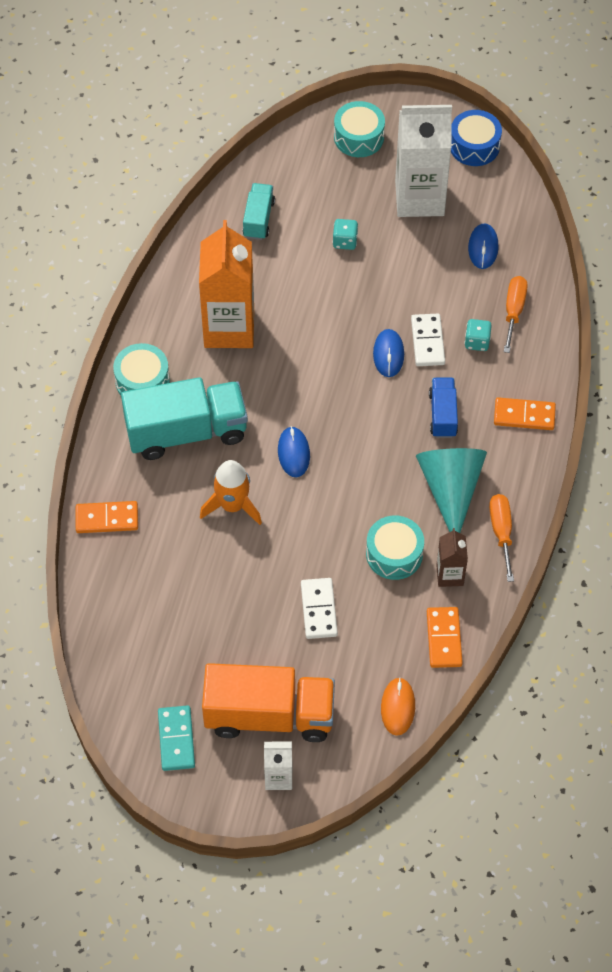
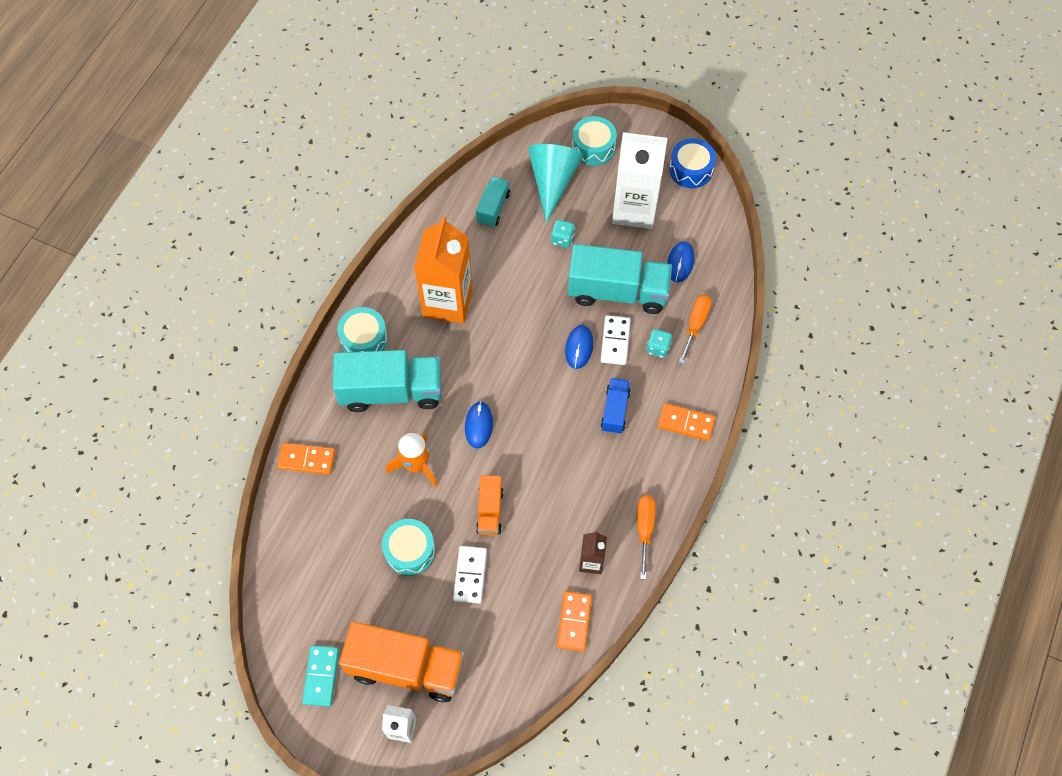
camera: 10 degrees right, 5 degrees up
(326, 540) = (490, 511): none -> orange truck
(394, 554) = (546, 534): turquoise drum -> turquoise drum (410, 551)
(398, 707) = (520, 680): orange mouse -> none
(419, 289) = (617, 291): none -> turquoise truck
(451, 490) = (608, 482): turquoise cone -> turquoise cone (552, 181)

